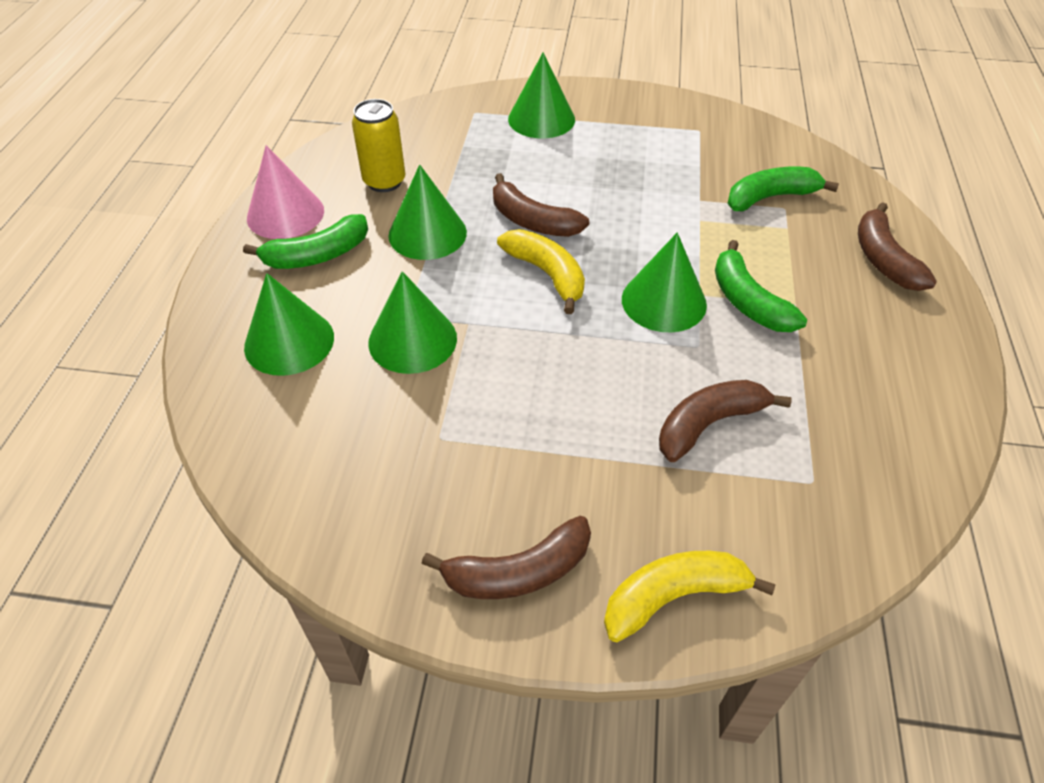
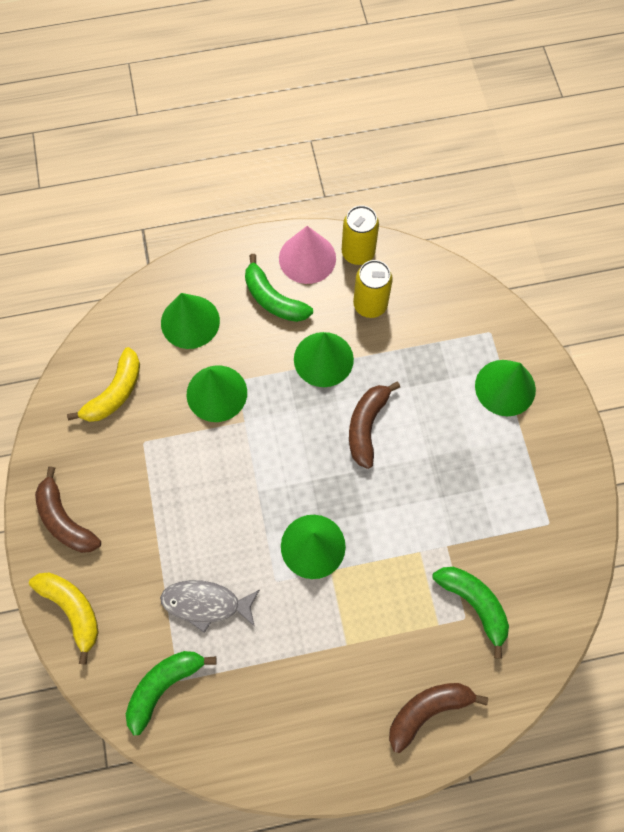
camera: 70 degrees right, 20 degrees up
(312, 174) = (358, 253): none -> yellow can
(547, 274) = (311, 456): yellow banana -> yellow banana (115, 392)
(709, 424) = (206, 603): brown banana -> grey fish
(747, 301) = (335, 607): green banana -> green banana (164, 685)

